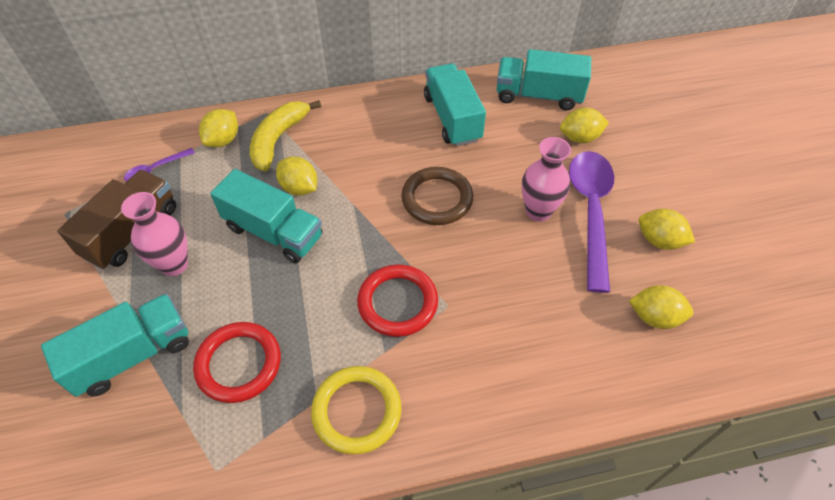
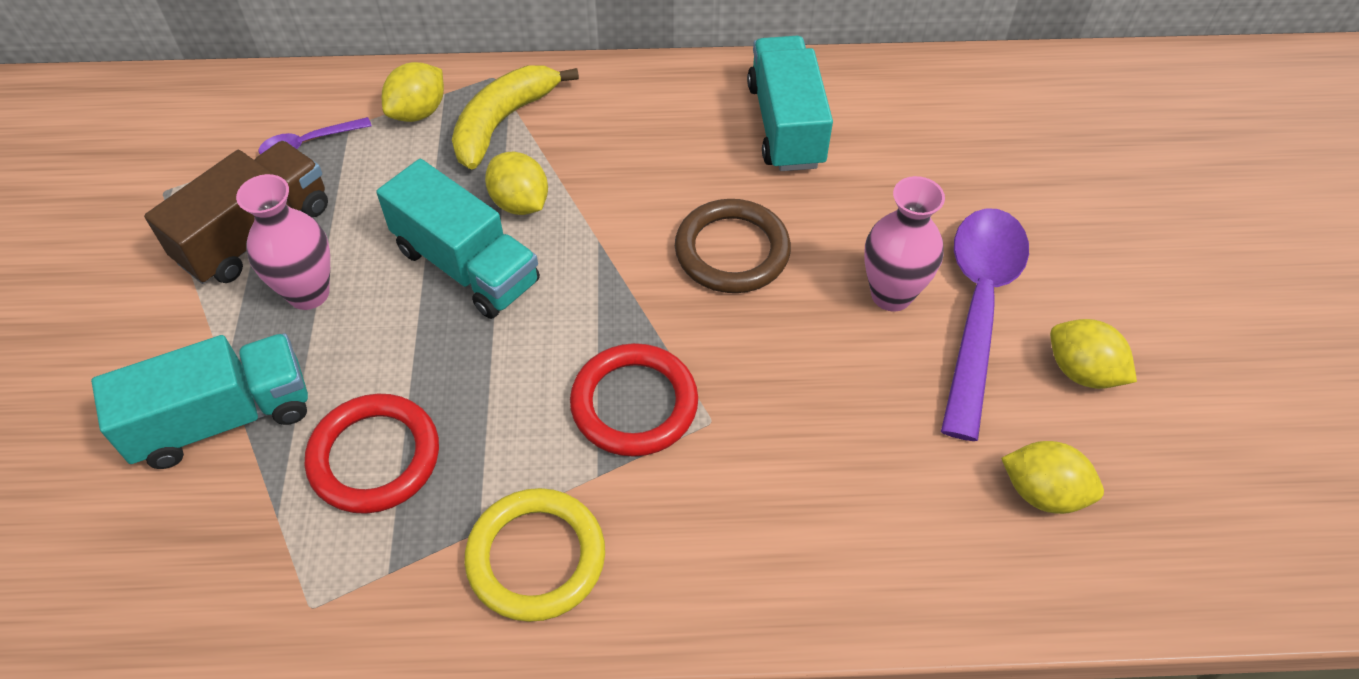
camera: 10 degrees right, 0 degrees up
(538, 95) = (936, 106): turquoise truck -> none
(580, 138) = (989, 185): yellow lemon -> none

